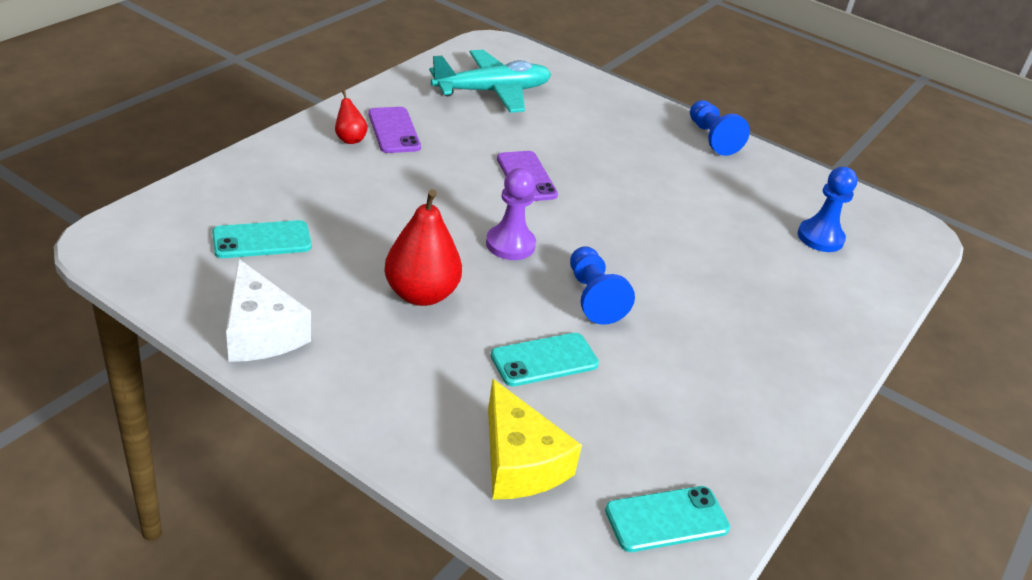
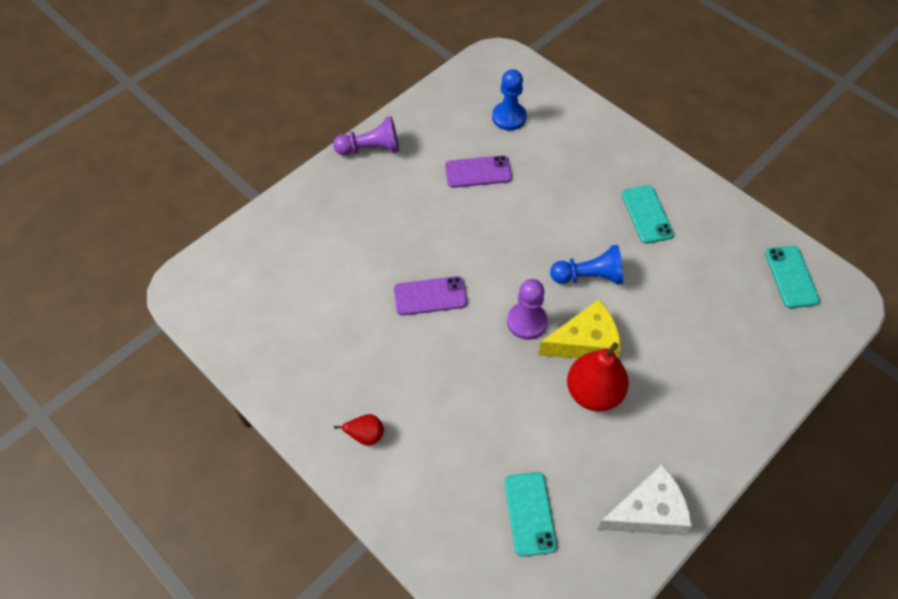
camera: 75 degrees left, 20 degrees up
(394, 130) = (351, 396): purple phone -> purple phone (478, 172)
(492, 91) = (282, 303): turquoise plane -> none
(519, 462) = (757, 348): yellow cheese -> yellow cheese (585, 342)
(544, 360) = (660, 319): turquoise phone -> turquoise phone (647, 214)
(712, 138) = (371, 148): blue pawn -> purple pawn

